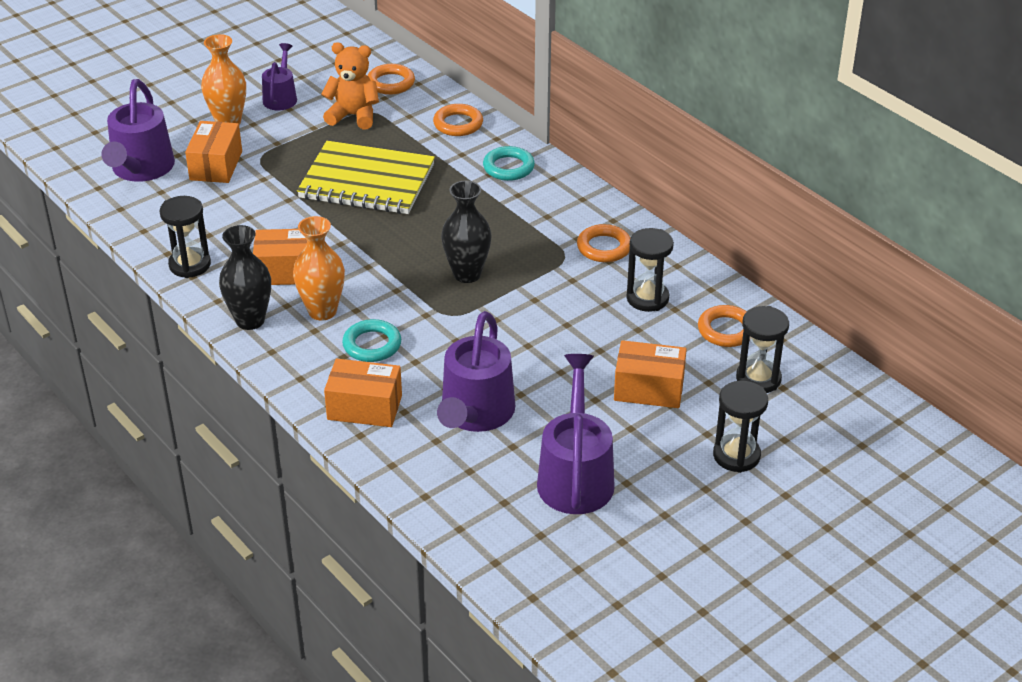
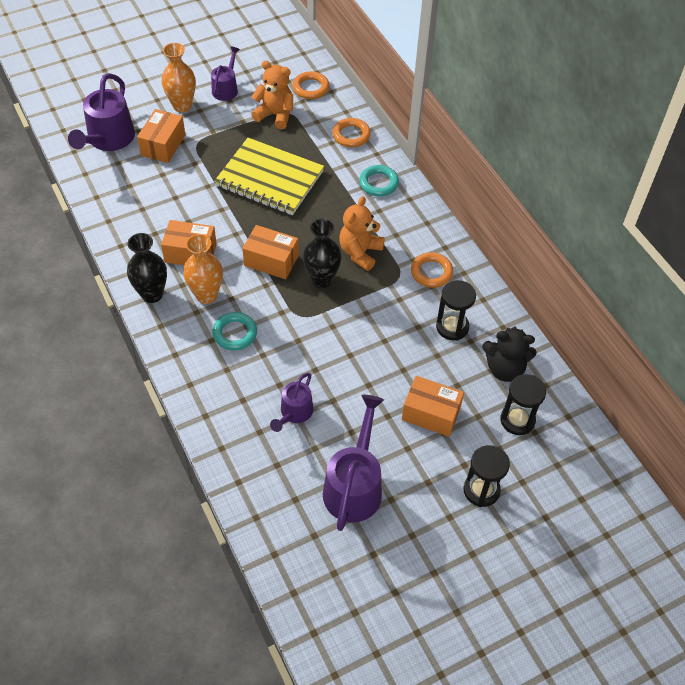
camera: 10 degrees right, 15 degrees up
(190, 265) = (121, 235): black hourglass -> none
(364, 407) = (215, 391): orange box -> orange box (271, 261)
(475, 415) = (294, 413): purple watering can -> purple watering can, size x0.58
(507, 240) = (360, 252): none -> orange teddy bear
(726, 330) = (505, 369): orange ring -> black teddy bear

